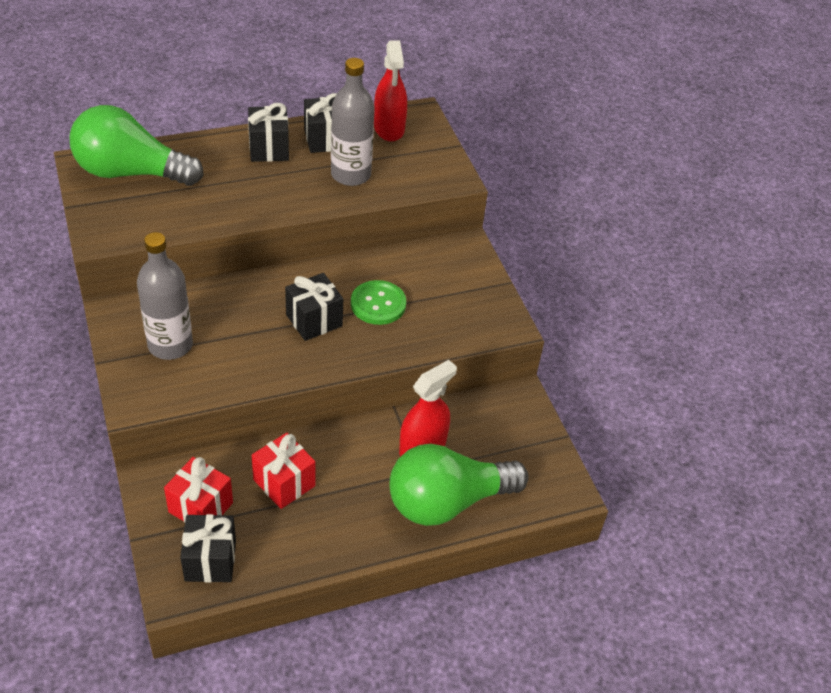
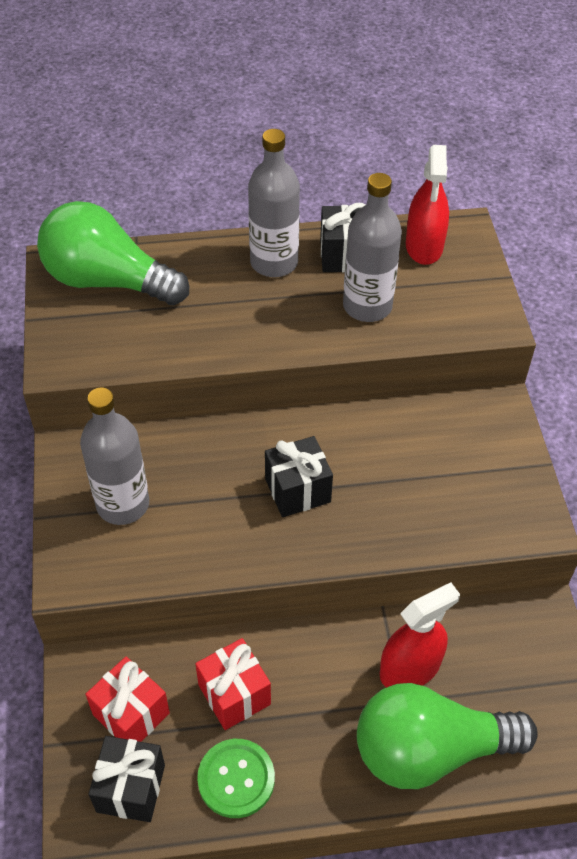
camera: 15 degrees right, 5 degrees up
(269, 149) = (274, 262): black gift -> grey bottle
(378, 304) = (379, 476): green button -> green button (236, 779)

